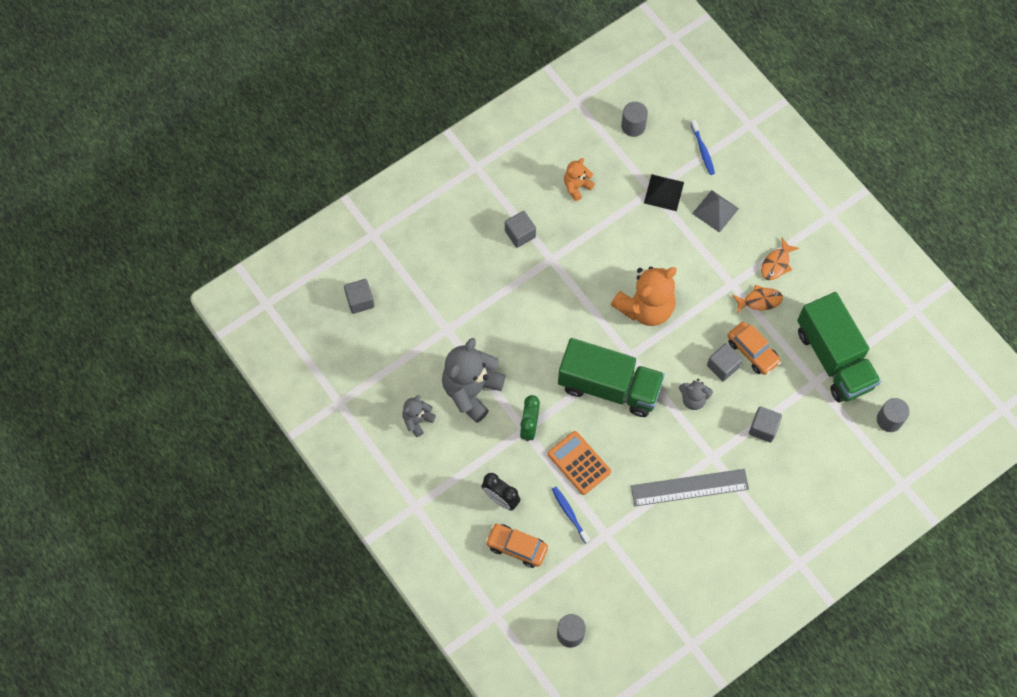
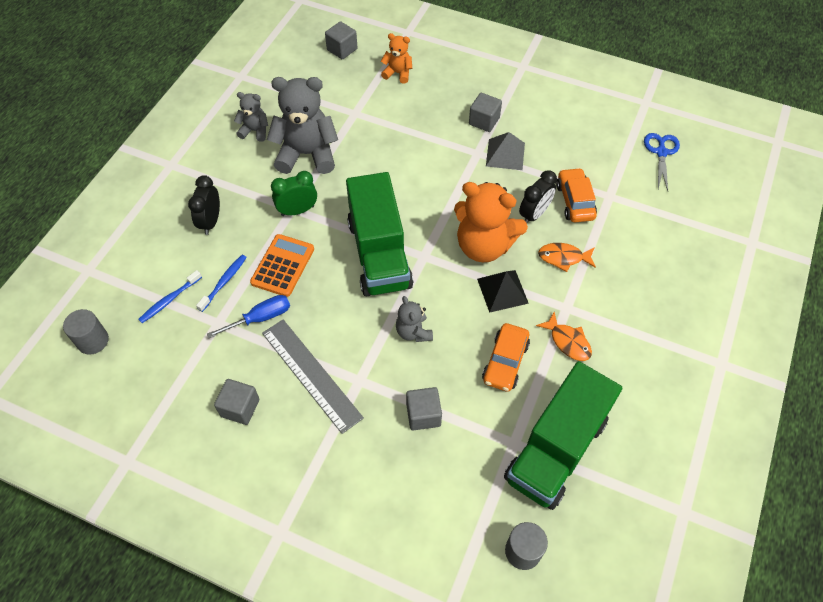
camera: 60 degrees right, 10 degrees down
(516, 547) = (167, 255): orange car -> orange car (574, 201)
(577, 186) = (564, 139): orange teddy bear -> orange teddy bear (398, 73)
(619, 501) = (260, 318): none -> blue screwdriver
(633, 126) = (661, 152): grey cylinder -> blue scissors
(637, 254) = (534, 214): none -> black clock
(664, 192) = (616, 205): black pyramid -> black pyramid (502, 291)
(702, 150) = (688, 216): blue toothbrush -> blue toothbrush (169, 300)
(715, 211) = (633, 256): grey pyramid -> grey pyramid (505, 154)
(722, 366) = (468, 342): grey cube -> grey cube (240, 408)
(776, 264) = (622, 338): orange fish -> orange fish (563, 258)

